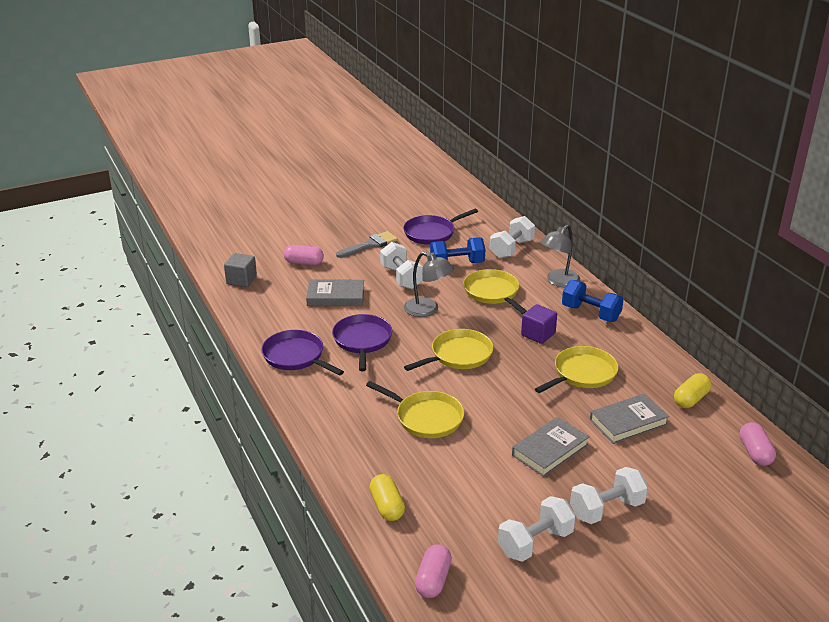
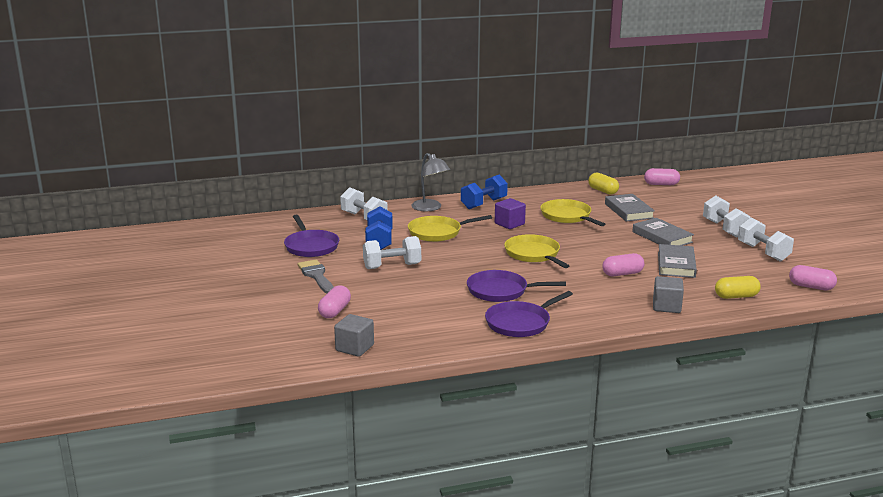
camera: 80 degrees left, 10 degrees down
(336, 296) = (414, 298): grey book -> grey book (676, 264)
(349, 449) = (666, 306): none -> grey cube
(426, 418) = (622, 274): yellow pan -> pink capsule
(427, 310) = (456, 260): grey lamp -> none

